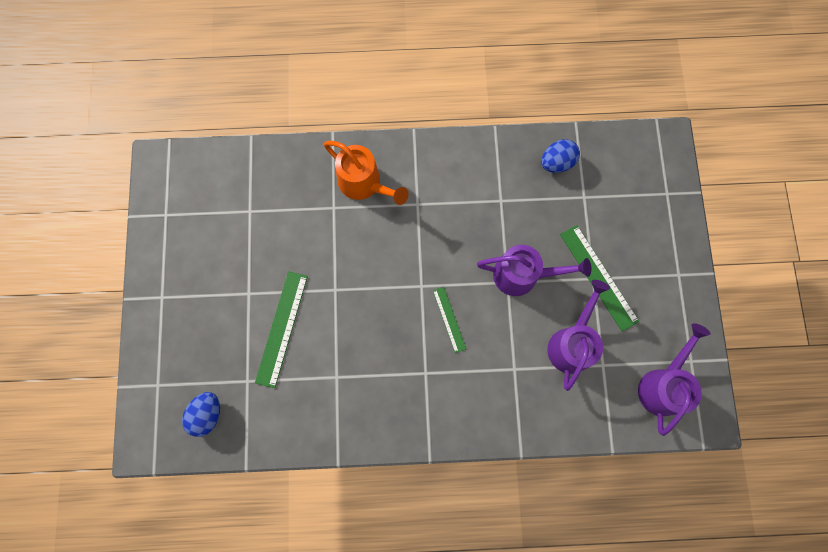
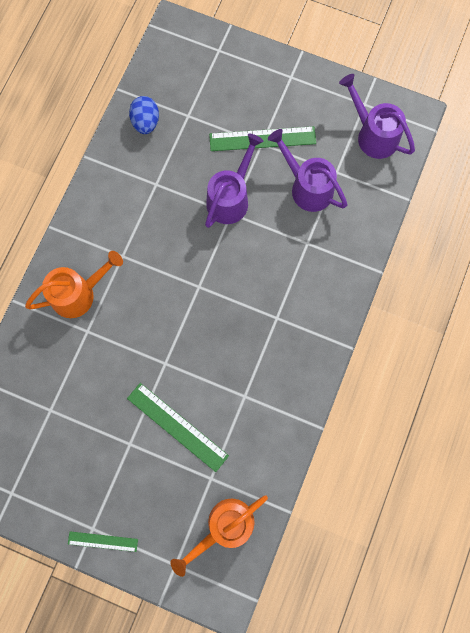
camera: 65 degrees left, 0 degrees up
(207, 414) = (224, 527): blue egg -> orange watering can
(449, 319) = (239, 276): green ruler -> green ruler (103, 541)

